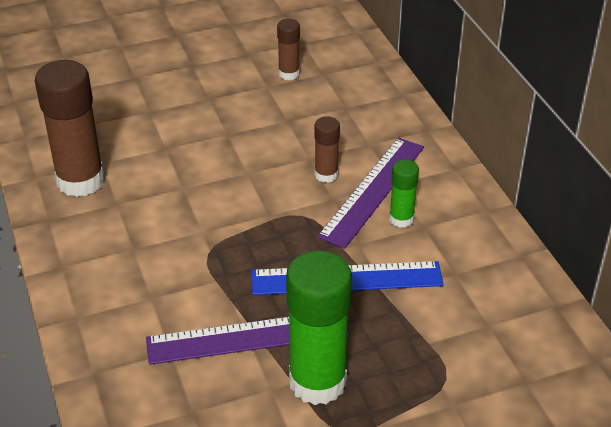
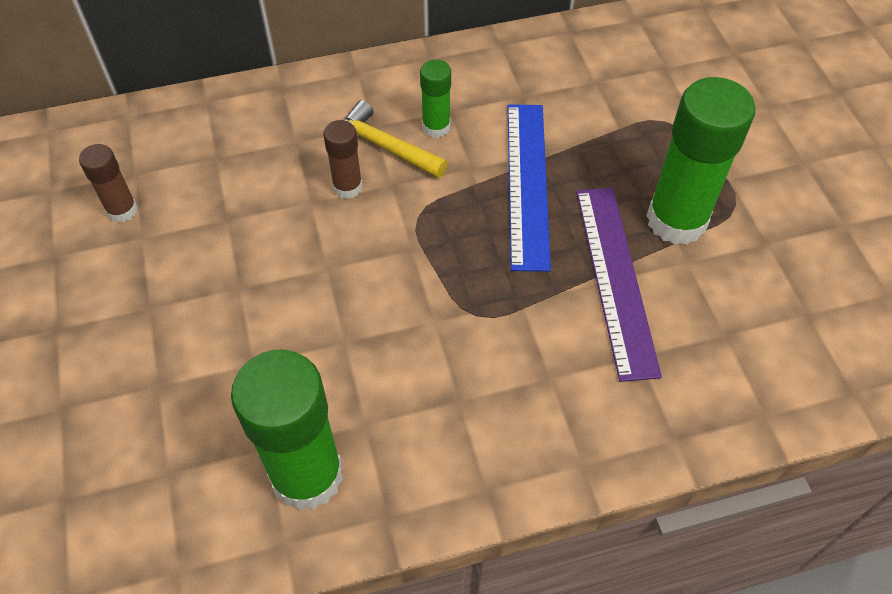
camera: 85 degrees left, 15 degrees up
(80, 181) = (307, 475): brown glue stick -> green glue stick
(372, 190) = (384, 147): purple ruler -> yellow hammer

